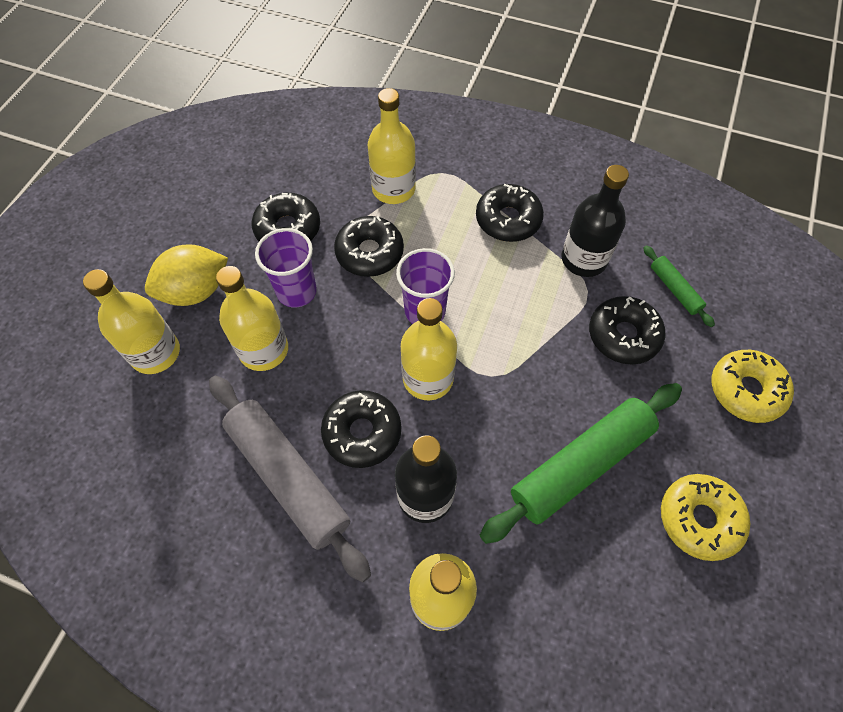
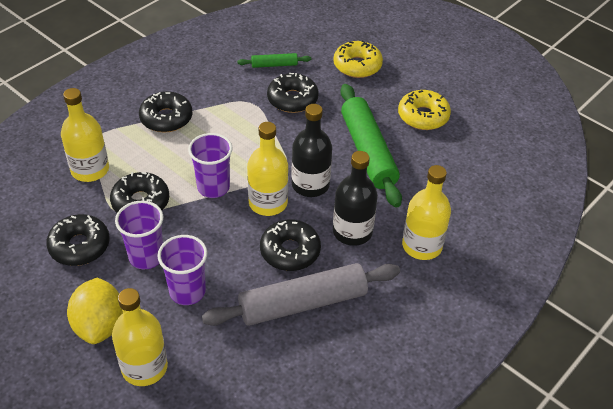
camera: 70 degrees left, 15 degrees down
(264, 350) = (187, 291): yellow bottle -> purple cup
(584, 259) = (225, 95): black bottle -> black bottle (310, 185)

